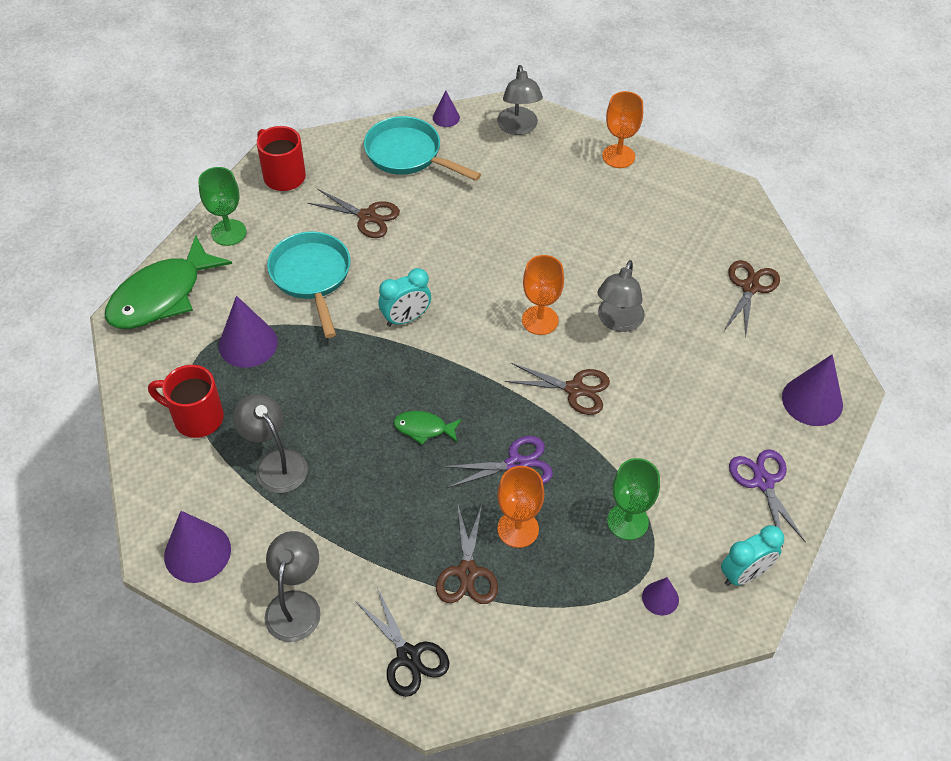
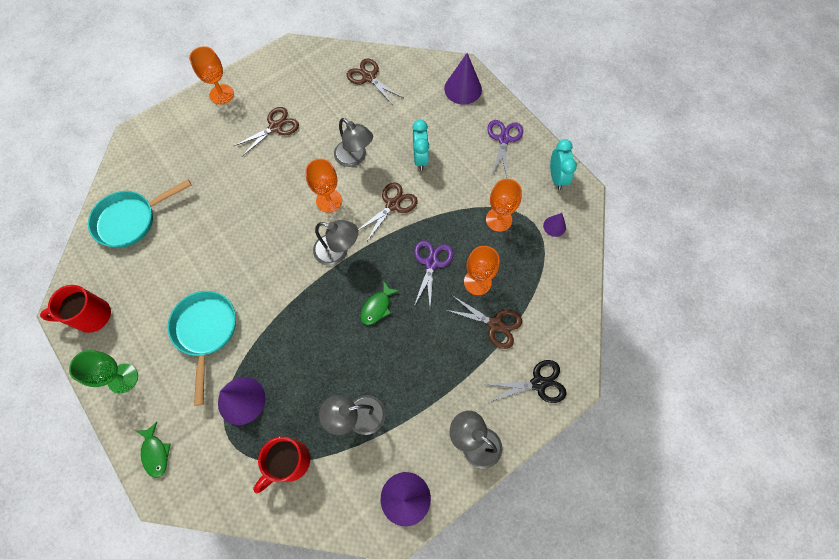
camera: 65 degrees left, 15 degrees up
(162, 296) = (155, 453): green fish -> green fish, size x0.46
(312, 277) = (206, 331): turquoise pan -> turquoise pan turned 75 degrees clockwise
(367, 217) = (172, 271): brown scissors -> brown scissors (275, 127)
(406, 318) = (281, 282): turquoise clock -> turquoise clock (420, 158)
(446, 117) = (112, 180): purple cone -> none
(518, 128) = (155, 140): grey lamp -> grey lamp (338, 252)
(627, 521) = (498, 219): green goblet -> orange goblet
(763, 482) = (503, 139): purple scissors -> purple scissors turned 90 degrees clockwise

